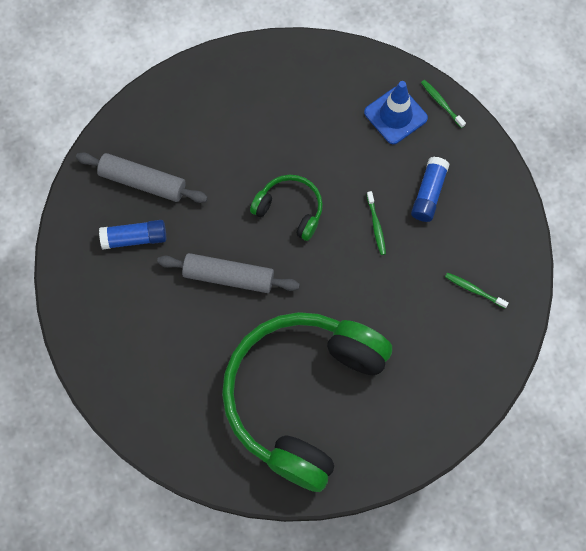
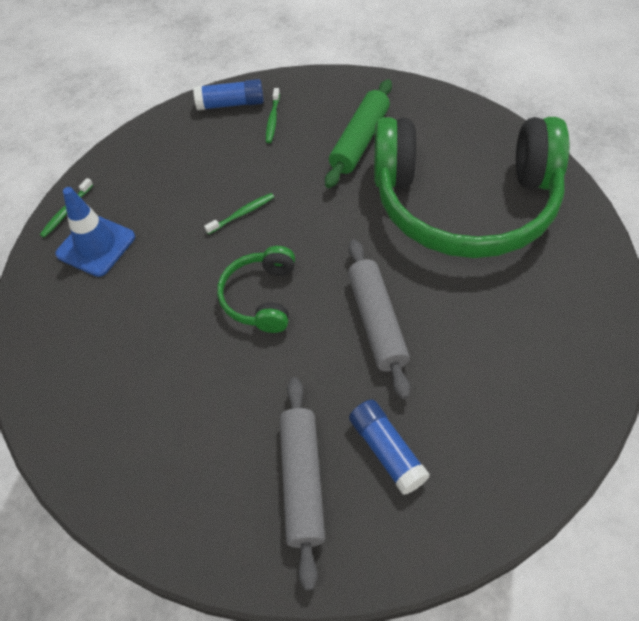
camera: 110 degrees left, 15 degrees down
(413, 349) = (359, 141): none -> green rolling pin
(428, 193) = (183, 185): blue glue stick -> blue glue stick (231, 104)

